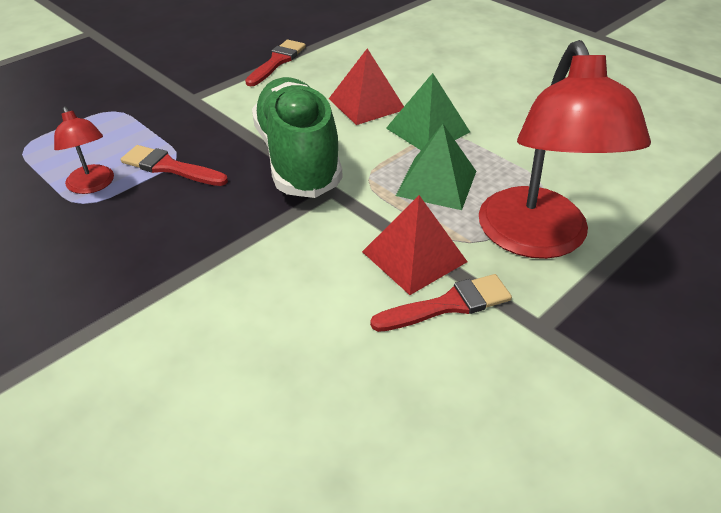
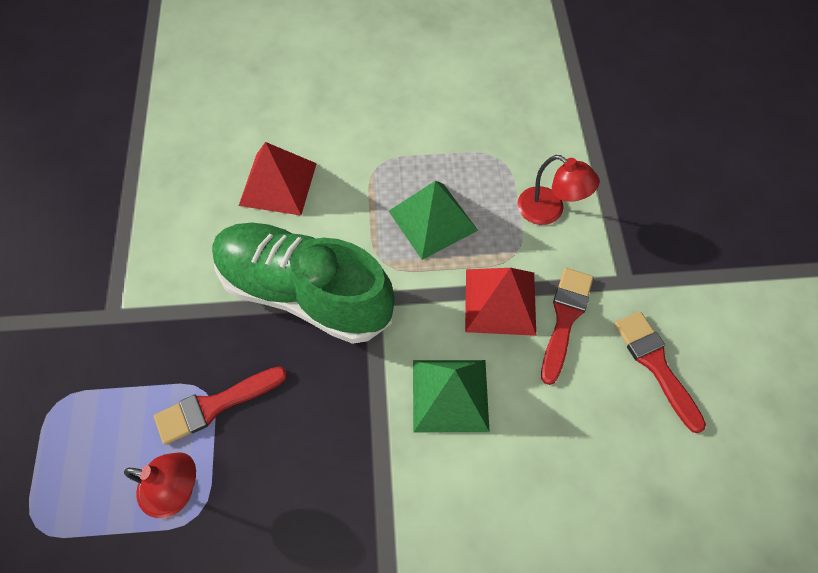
camera: 50 degrees left, 20 degrees up
(277, 62) = (128, 201): red brush -> red brush (655, 365)
(427, 130) = (360, 171): green pyramid -> green pyramid (450, 395)
(538, 239) = (549, 211): red lamp -> red lamp, size x0.47

